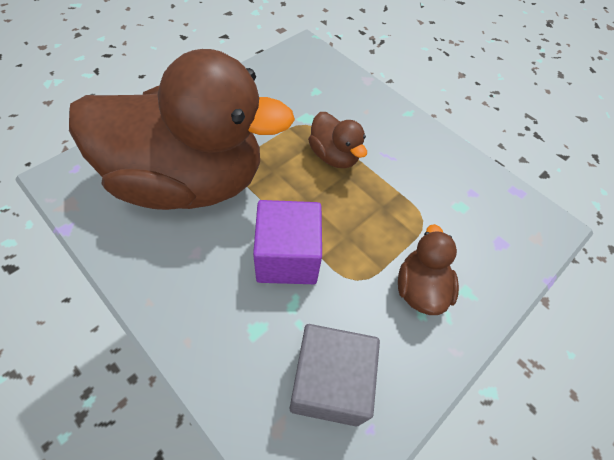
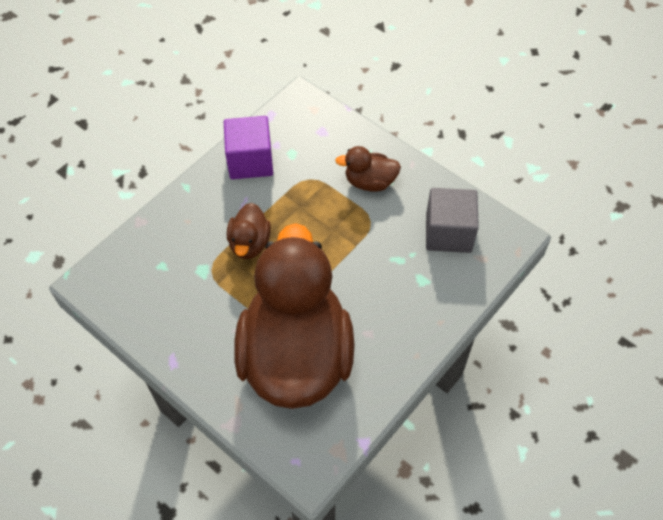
camera: 90 degrees left, 0 degrees up
(287, 257) = (360, 268): purple cube -> purple cube (250, 161)
(334, 156) = (249, 243): brown duck -> brown duck turned 135 degrees clockwise

